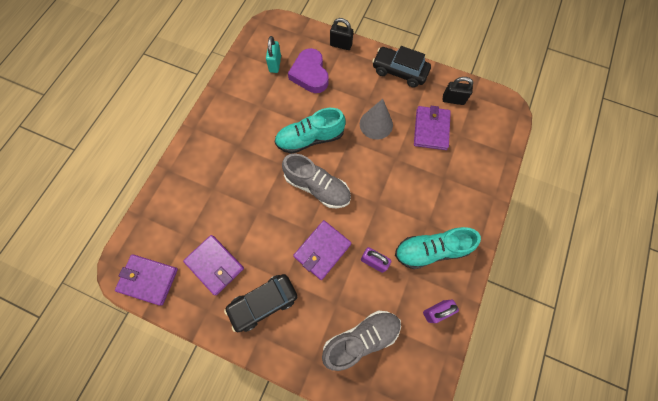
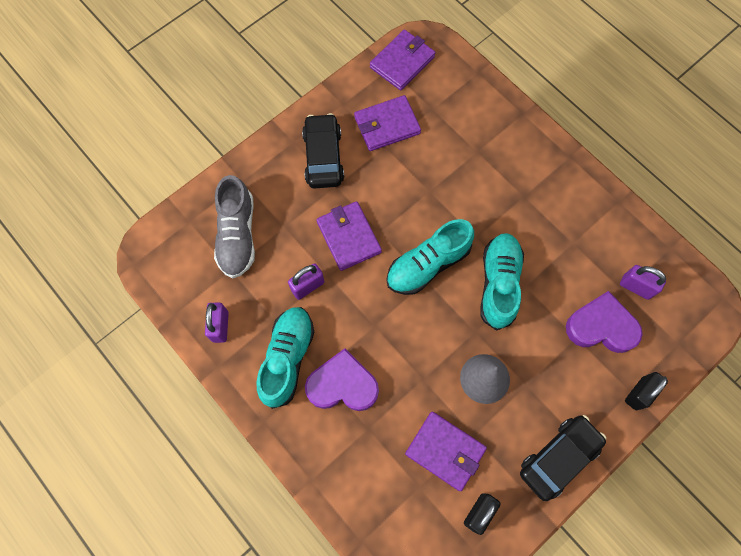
camera: 115 degrees right, 0 degrees up
(275, 64) = (635, 287): turquoise padlock -> purple padlock
(317, 187) = (428, 264): grey shoe -> turquoise shoe
(427, 205) = (342, 385): none -> purple heart

